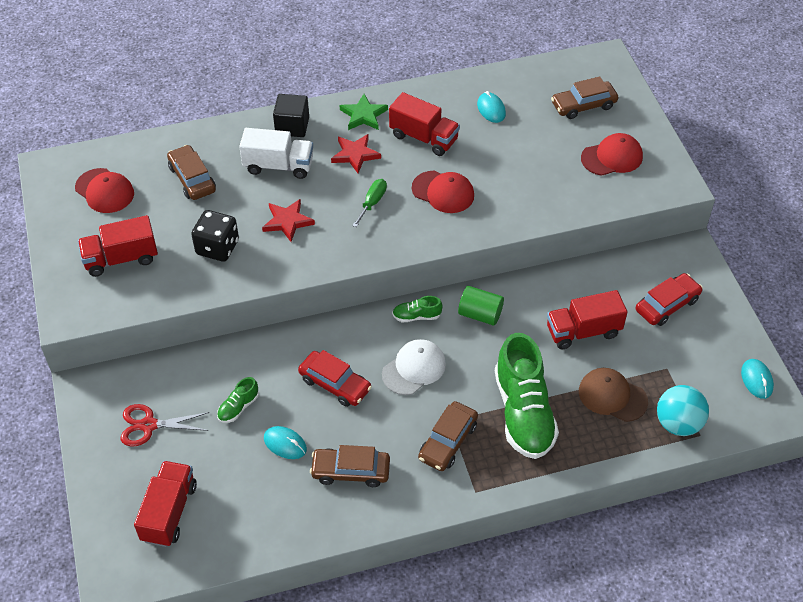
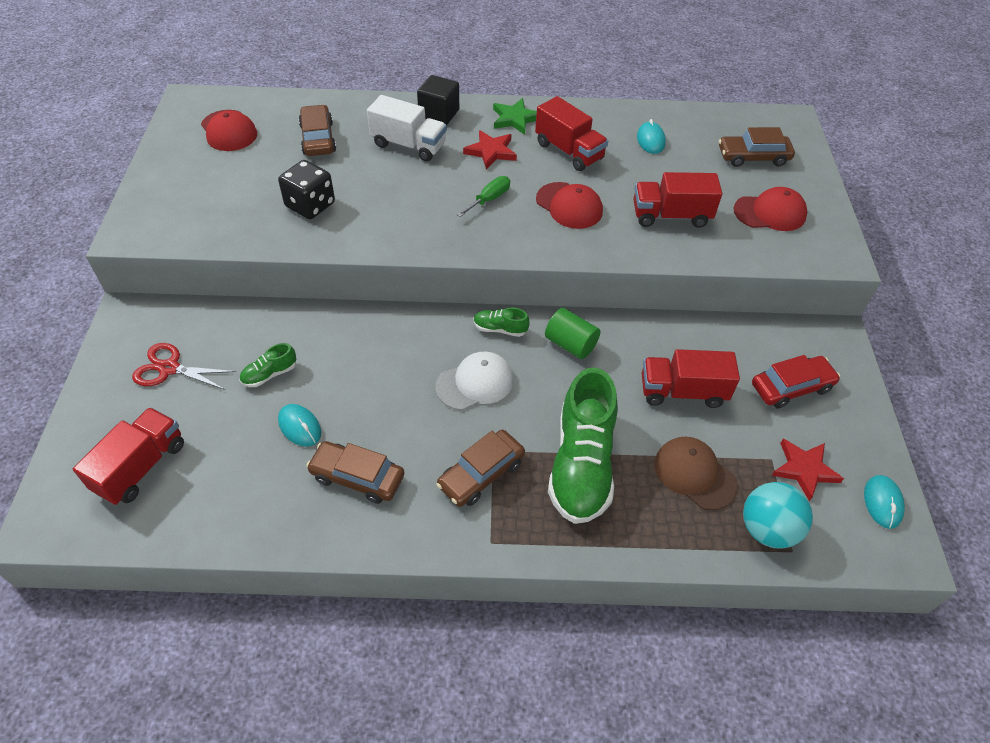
camera: 15 degrees right, 0 degrees up
(121, 258) = (210, 193): red truck -> red truck (671, 216)
(287, 221) = (393, 197): red star -> red star (804, 469)
(335, 384) = (382, 377): red car -> none

